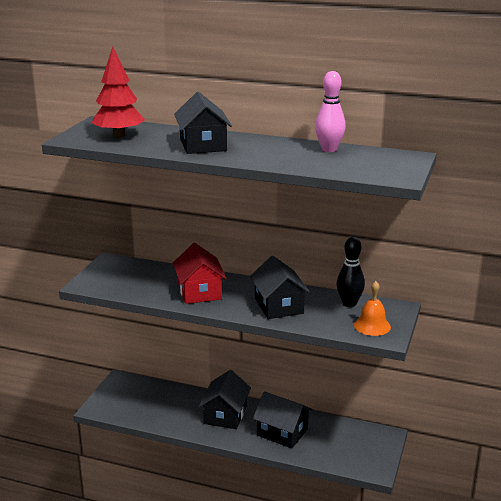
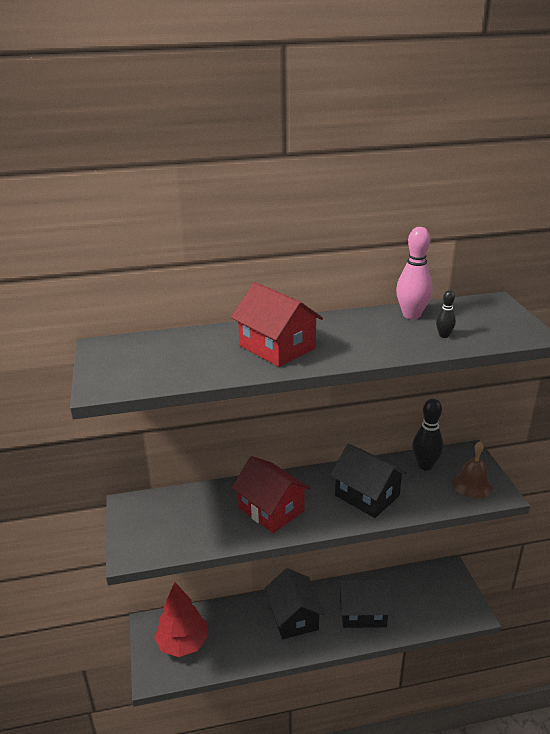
camera: 30 degrees left, 5 degrees up
(119, 135) = (158, 361): red tree -> red tree (183, 643)
(203, 145) = (277, 347): black house -> red house
(331, 164) = (444, 335): none -> black bowling pin
(372, 326) = (472, 485): orange bell -> brown bell

